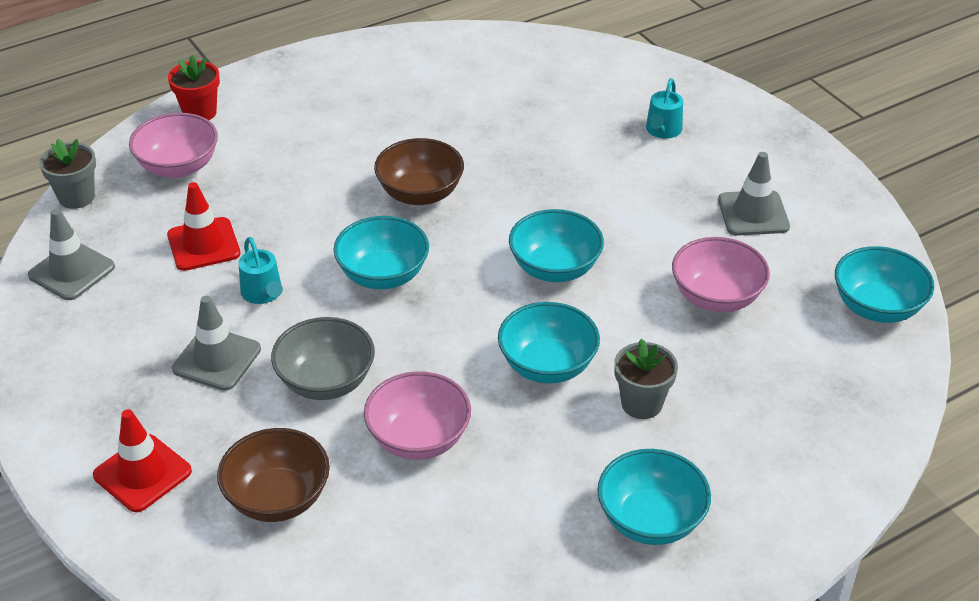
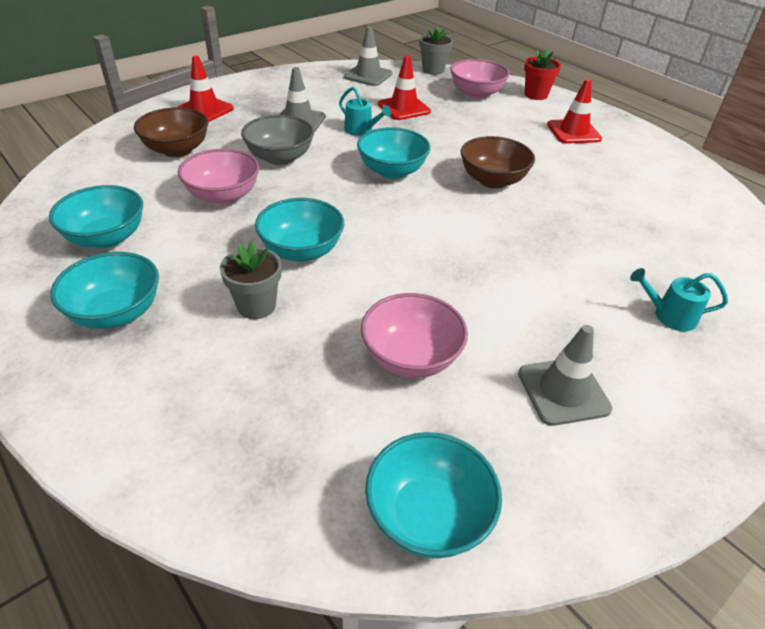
camera: 80 degrees right, 0 degrees up
(263, 294) = (361, 130): turquoise watering can -> turquoise watering can turned 105 degrees counterclockwise
(316, 105) = (573, 132): none -> red traffic cone
(555, 268) = (424, 250): turquoise bowl -> turquoise bowl (106, 238)

